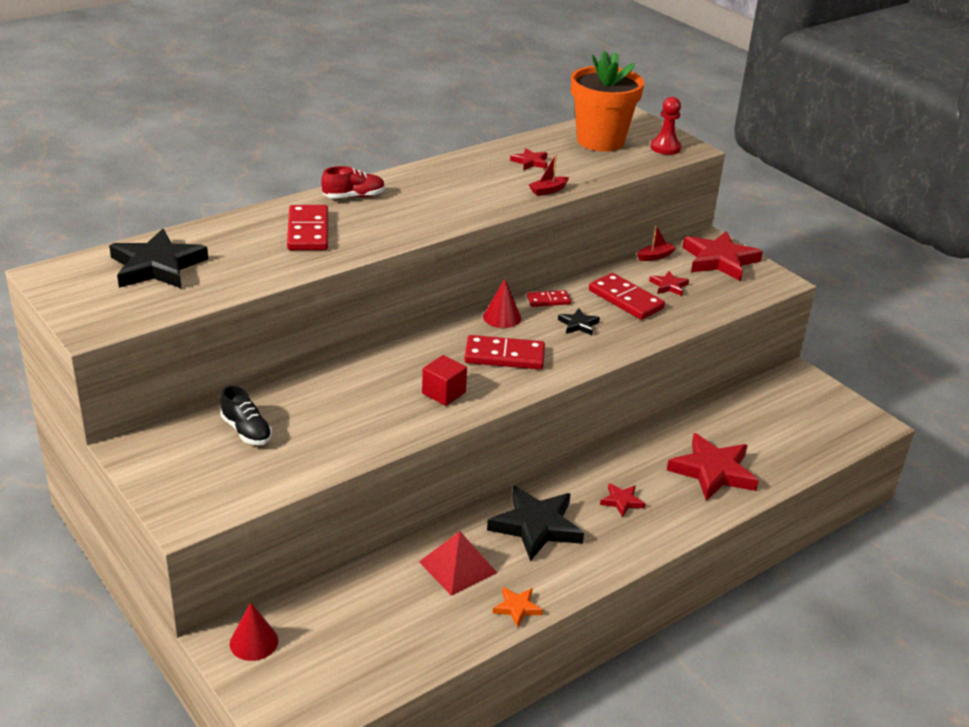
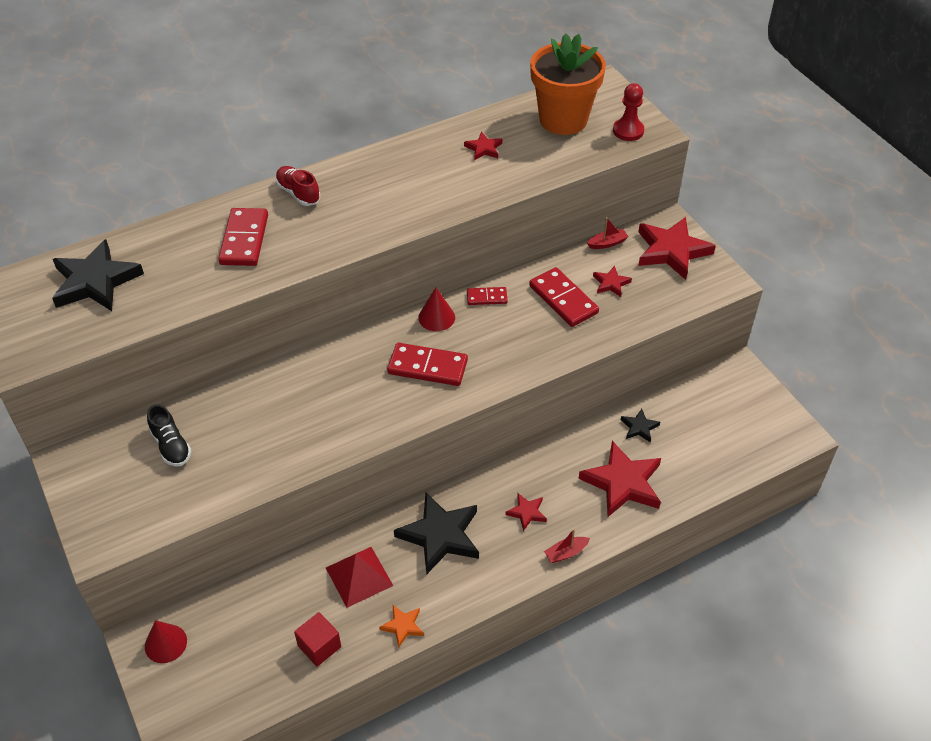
camera: 10 degrees right, 15 degrees up
(354, 196) = (298, 193): red shoe -> red shoe turned 120 degrees counterclockwise
(443, 393) = (360, 410): red cube -> red cube (319, 646)
(548, 190) = (491, 189): red boat -> red boat (566, 553)
(578, 324) = (508, 330): black star -> black star (639, 427)

